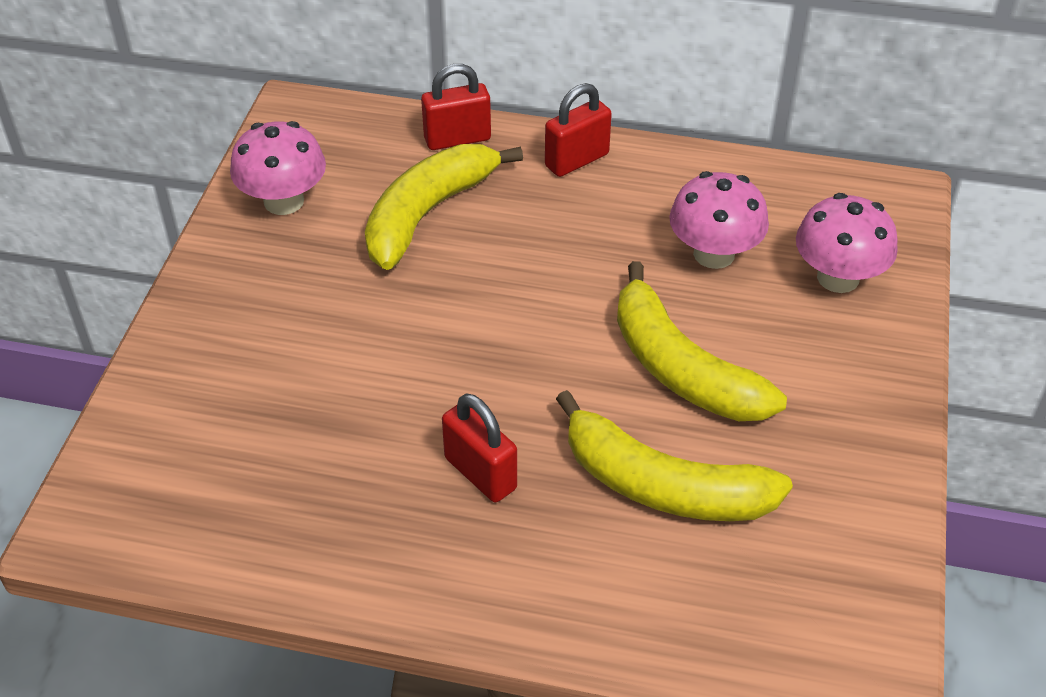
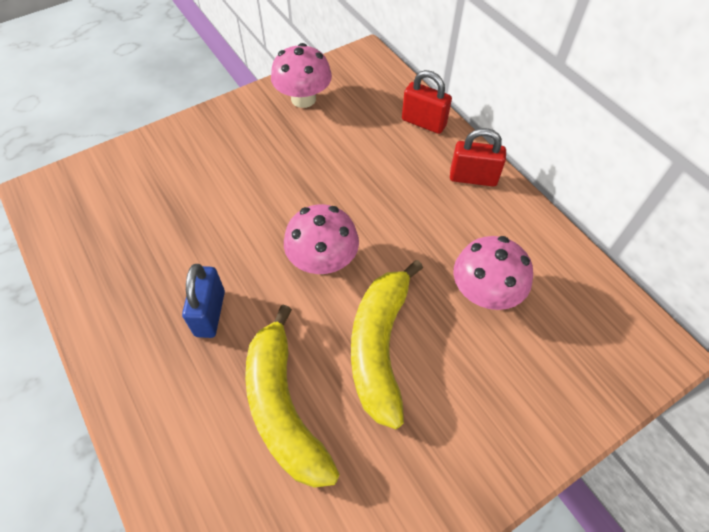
camera: 45 degrees right, 10 degrees up
(427, 213) = (359, 152): yellow banana -> none
(480, 473) = (210, 313): red padlock -> blue padlock
(838, 277) = (546, 371): pink mushroom -> pink mushroom (323, 261)

